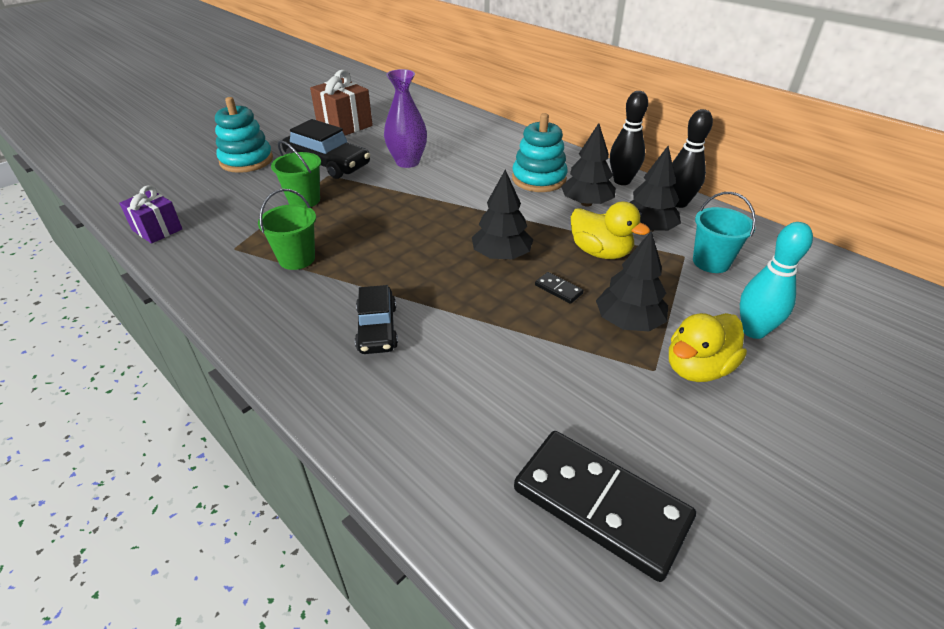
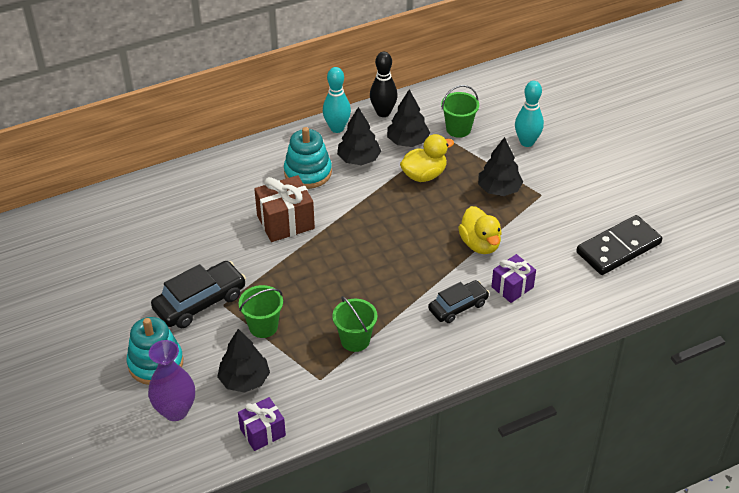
camera: 70 degrees left, 5 degrees up
(344, 125) = (115, 277): brown gift -> brown gift (285, 222)
(377, 328) = (458, 306): black car -> black car turned 45 degrees counterclockwise
(407, 162) = (230, 246): purple vase -> purple vase (175, 410)
(436, 376) = (512, 287): none -> purple gift
(501, 255) = (404, 225): black tree -> black tree (244, 380)
(558, 289) = (455, 209): black domino -> none
(622, 181) = (337, 128): black bowling pin -> turquoise bowling pin
(697, 368) = (546, 177): yellow duck -> yellow duck (480, 244)
(711, 262) = (458, 129): turquoise bucket -> green bucket

